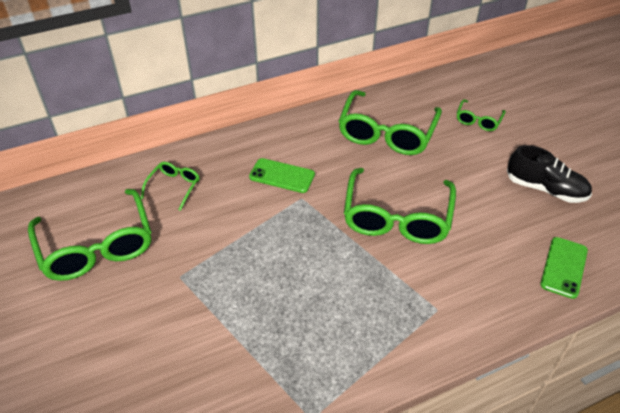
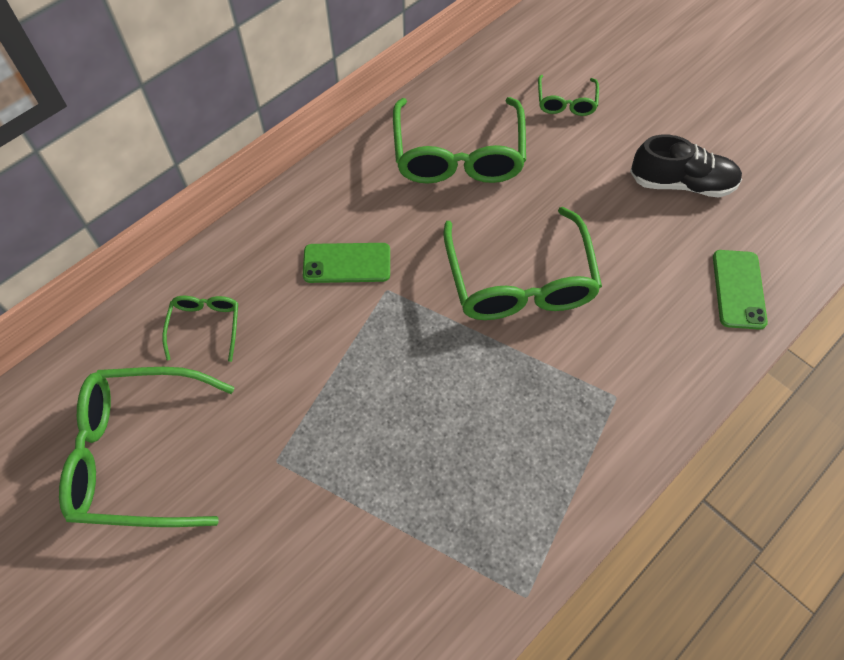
camera: 20 degrees left, 15 degrees up
(97, 246) = (139, 454): green glasses -> green glasses turned 135 degrees clockwise

